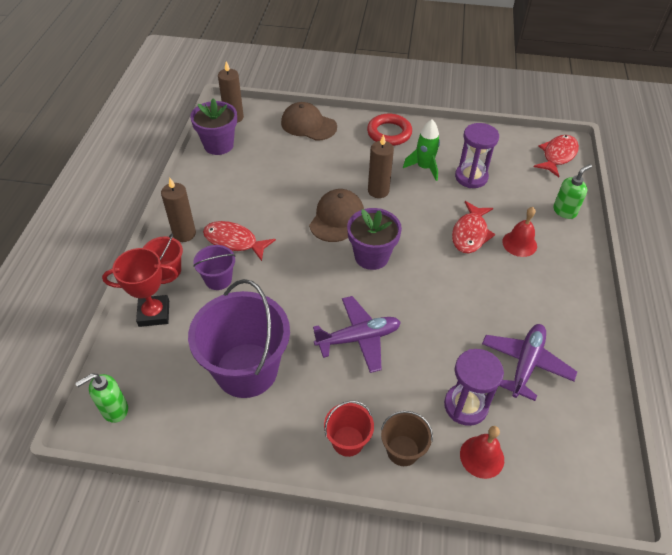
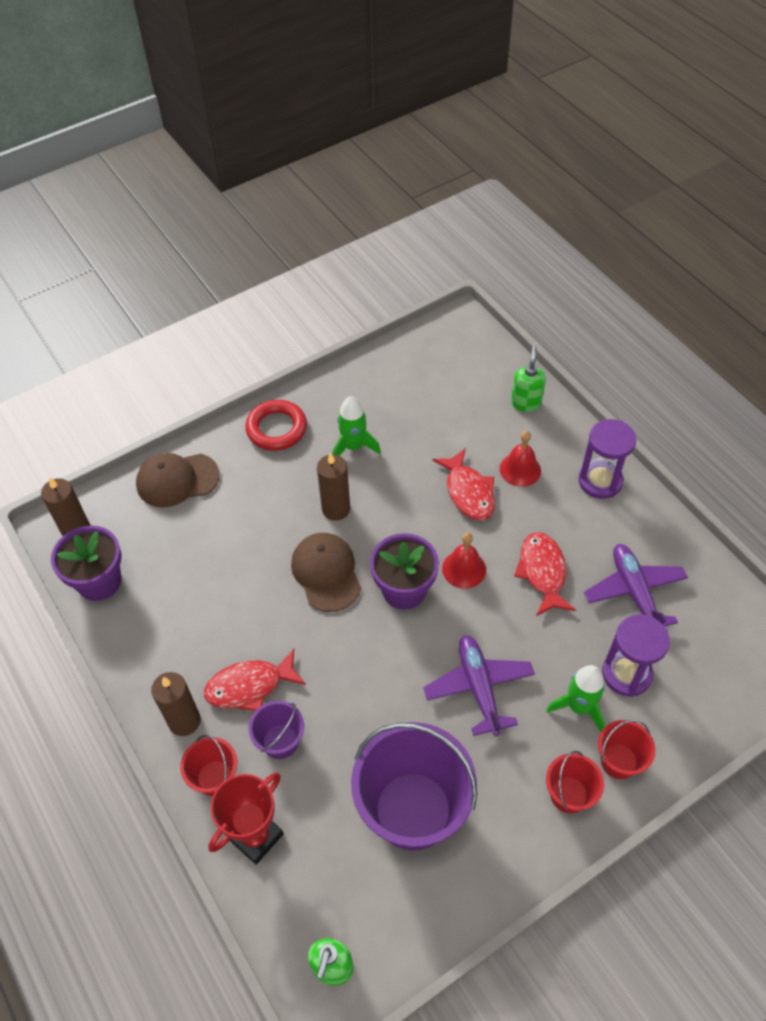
camera: 40 degrees left, 5 degrees up
(358, 338) = (479, 687): purple plane -> purple plane turned 45 degrees counterclockwise
(403, 450) = (619, 761): brown bucket -> red bucket
(411, 398) = (579, 707): none -> green rocket
(471, 177) = (409, 425): purple hourglass -> purple hourglass (600, 481)
(482, 457) = (680, 709): red bell -> red bell (464, 569)
(557, 156) = (464, 341): red fish -> red fish (542, 572)

